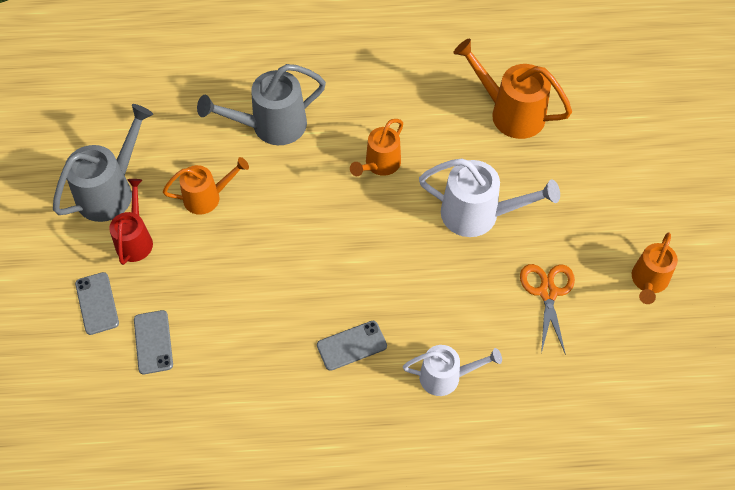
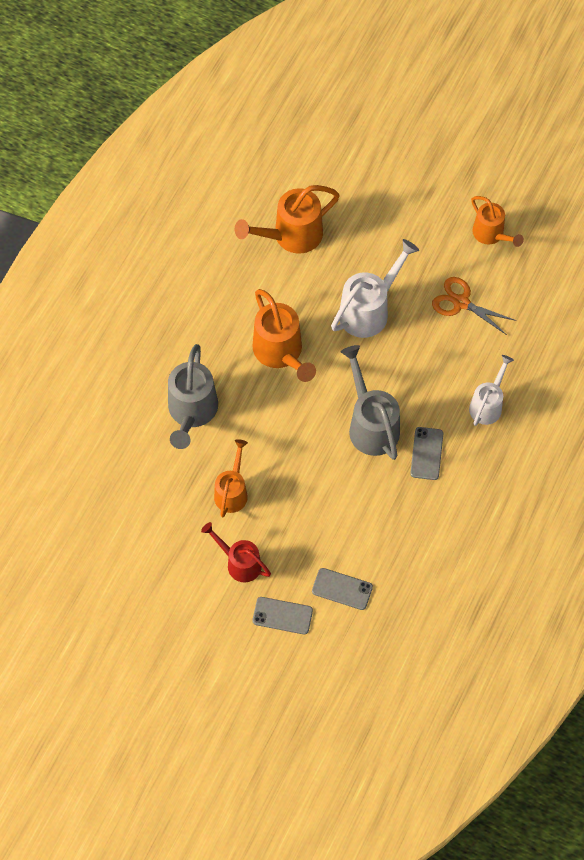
camera: 60 degrees left, 5 degrees up
(111, 191) = (179, 561): grey watering can -> grey watering can (371, 424)
(379, 165) = (281, 353): orange watering can -> orange watering can, size x1.54

